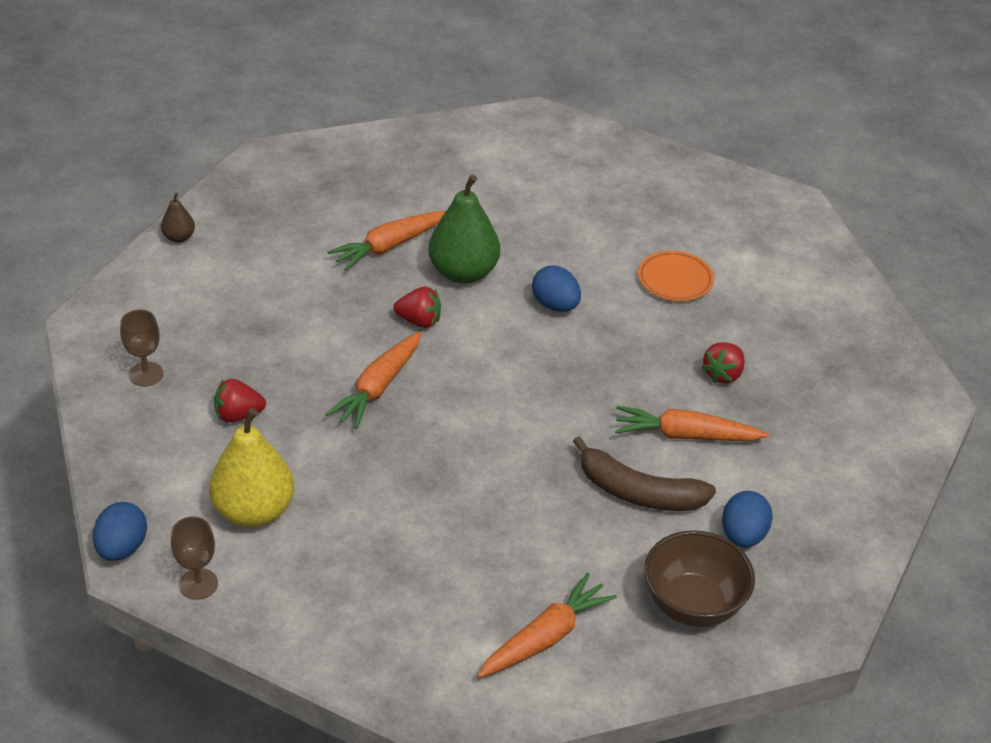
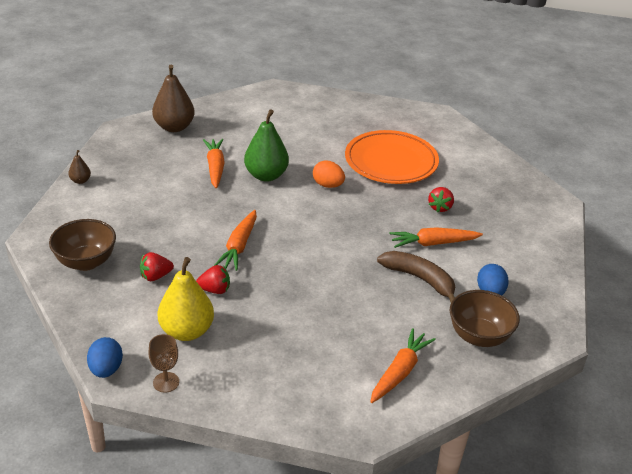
camera: 15 degrees left, 5 degrees down
(146, 374) = (86, 262): brown goblet -> brown bowl
(350, 165) = (174, 127): none -> brown pear
(389, 246) = (215, 167): orange carrot -> orange carrot turned 135 degrees clockwise
(419, 321) = (250, 205): red strawberry -> red strawberry (215, 290)
(555, 305) = (328, 185): blue egg -> orange egg
(638, 492) = (420, 279): brown banana -> brown banana turned 150 degrees counterclockwise
(675, 280) = (391, 162): orange plate -> orange plate, size x2.05

